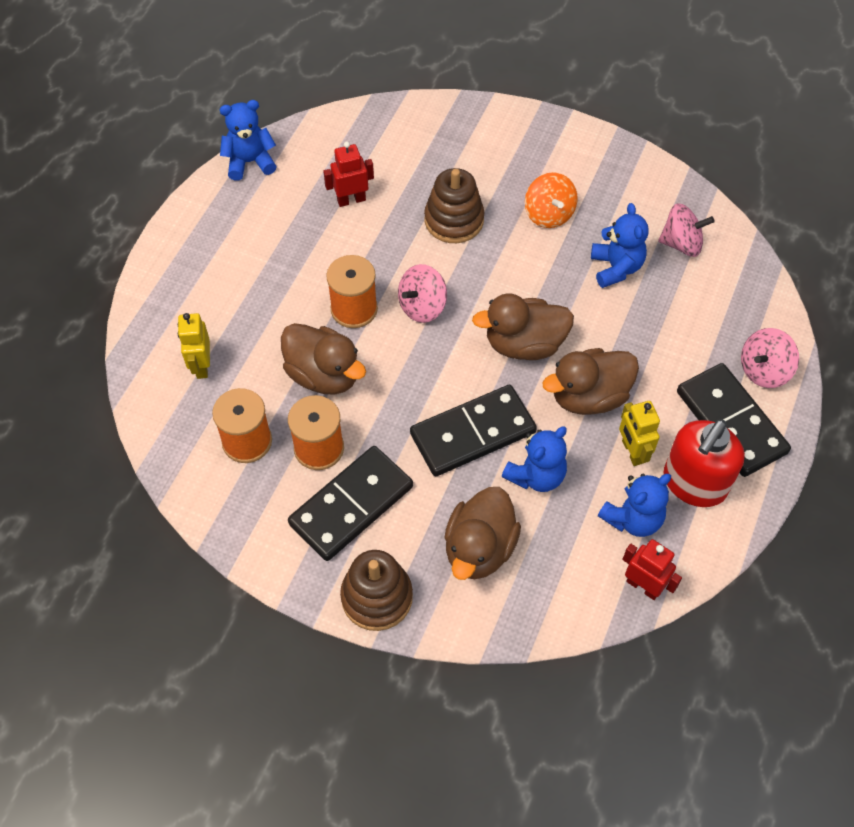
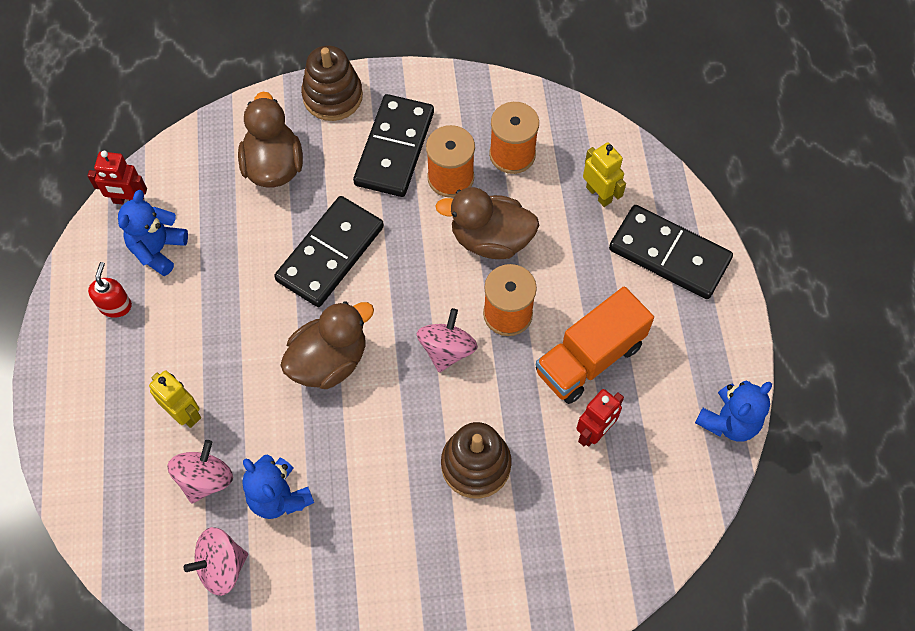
camera: 150 degrees right, 5 degrees up
(315, 247) = (589, 358): none -> orange truck
(536, 475) = (257, 245): blue teddy bear -> none
(549, 214) = (381, 528): orange spinning top -> none
(589, 396) = (244, 339): brown duck -> none
(632, 452) = (182, 307): yellow robot -> yellow robot (184, 413)
(694, 483) = (115, 306): red soap dispenser -> red soap dispenser, size x0.51
(730, 422) = (101, 381): black domino -> black domino (669, 254)
(763, 370) = (84, 453): pink spinning top -> pink spinning top (205, 479)

